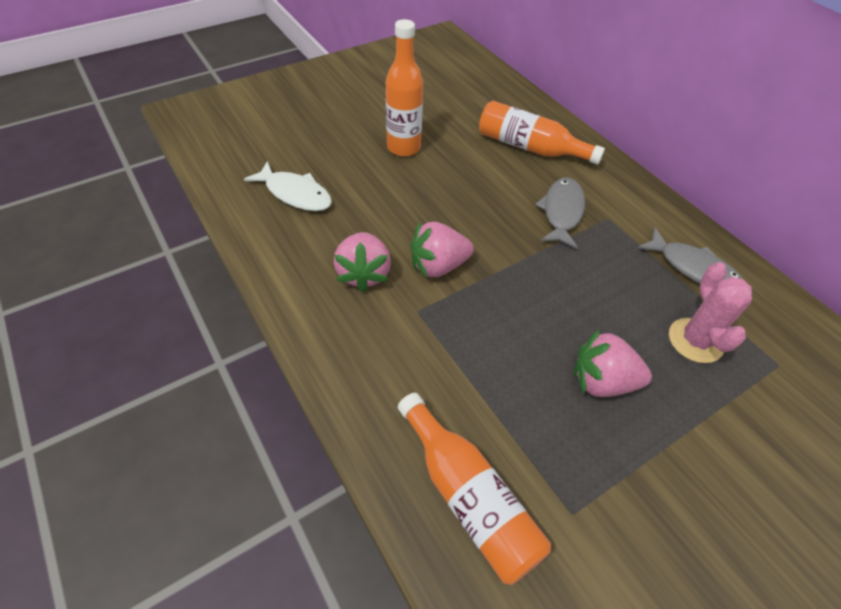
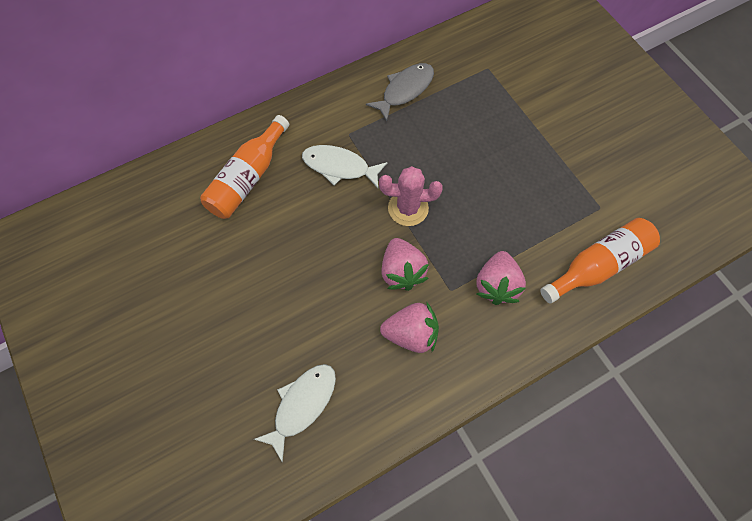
camera: 85 degrees left, 15 degrees up
(403, 147) = (236, 295): orange bottle -> none
(561, 212) = (339, 167): grey fish -> white fish
(602, 381) = (507, 172): pink strawberry -> pink strawberry (496, 285)
(695, 340) = (470, 108): pink cactus -> pink cactus (408, 208)

